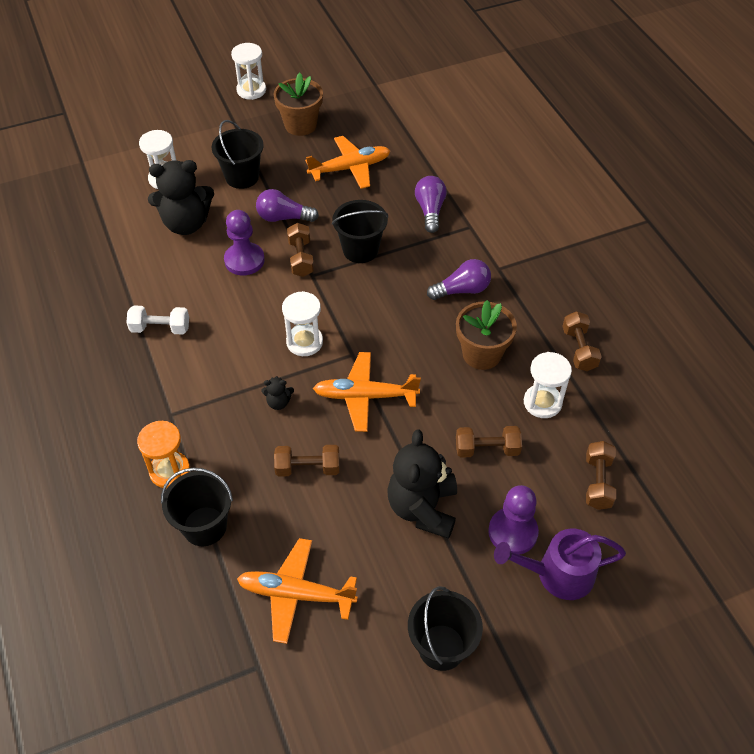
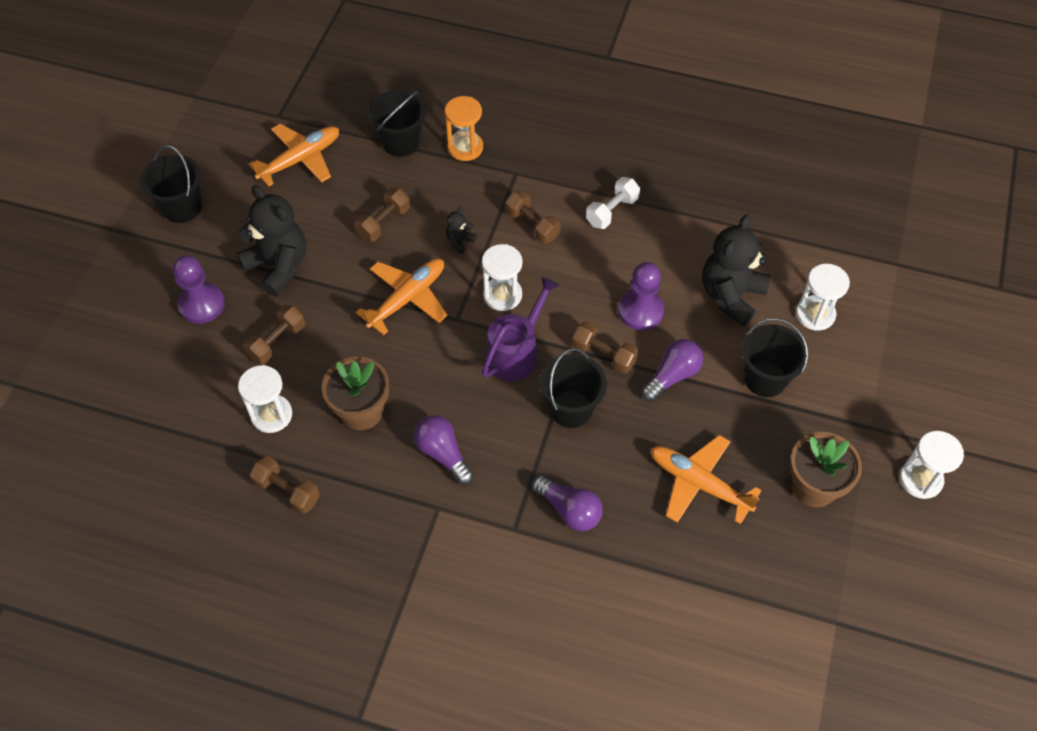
camera: 130 degrees right, 5 degrees up
(350, 168) = (699, 484): orange plane -> orange plane turned 105 degrees clockwise
(462, 290) = (443, 454): purple light bulb -> purple light bulb turned 120 degrees clockwise
(558, 574) = (146, 306): purple watering can -> purple watering can (516, 352)
(598, 482) = (171, 391): brown dumbbell -> brown dumbbell (532, 225)

